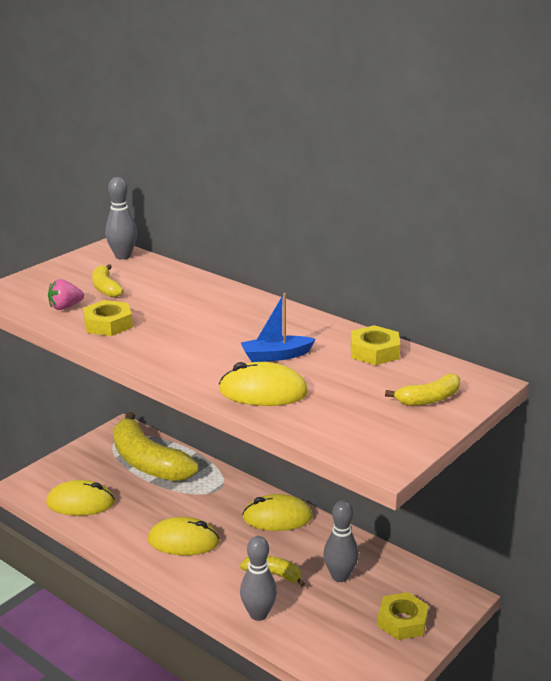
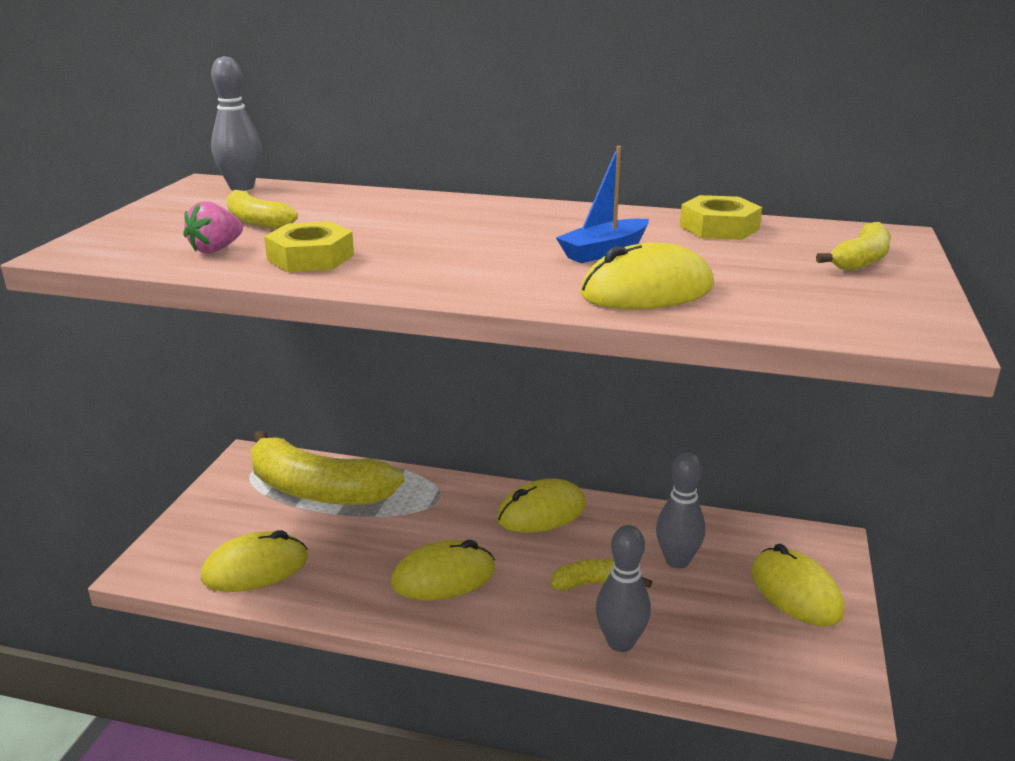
camera: 25 degrees left, 0 degrees up
(402, 621) = (795, 592): yellow nut -> yellow mouse

